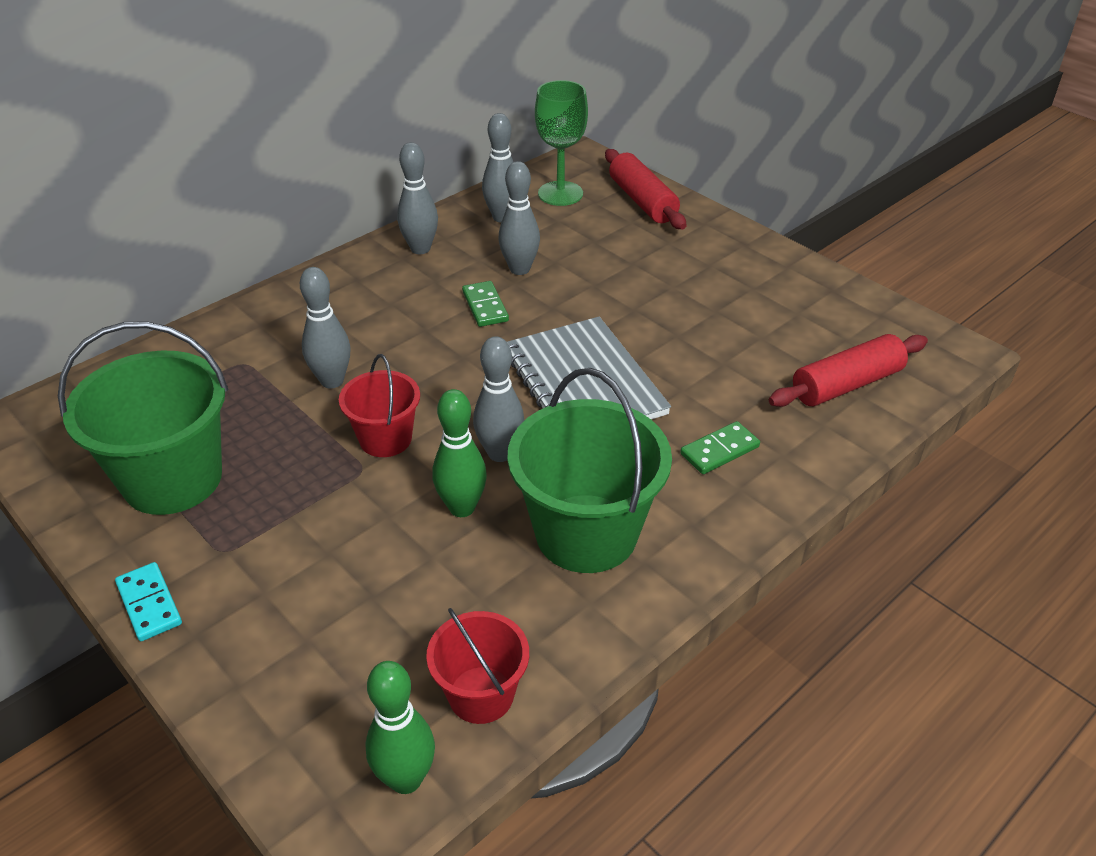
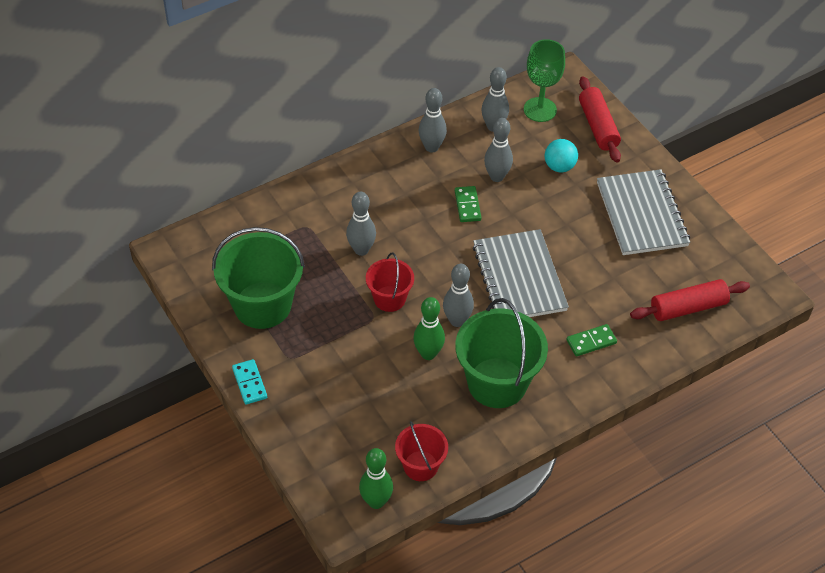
camera: 10 degrees right, 10 degrees up
(604, 248) = (559, 166): none -> turquoise ball
(735, 285) = (642, 214): none -> grey notebook

